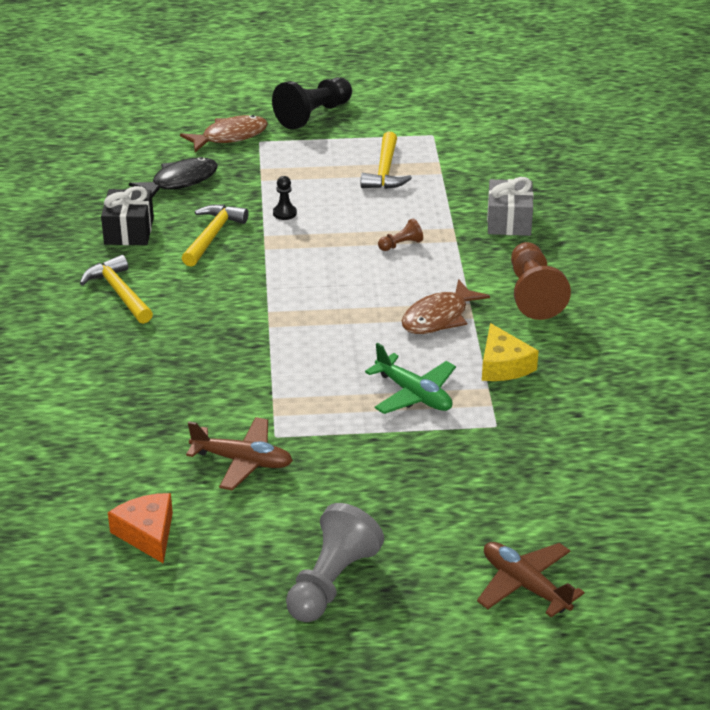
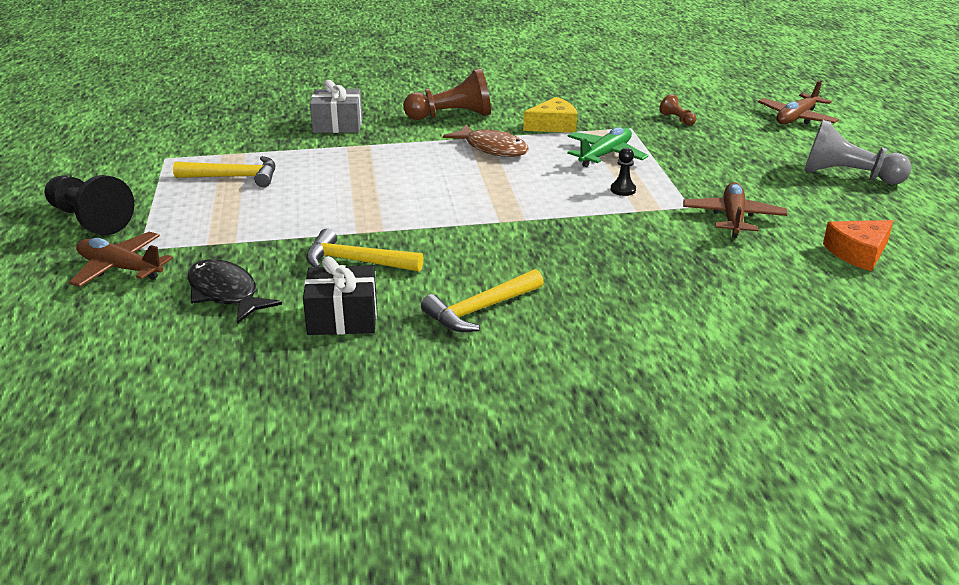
camera: 95 degrees left, 5 degrees down
(230, 136) = (120, 268): brown fish -> brown plane
(284, 213) = (311, 224): black pawn -> black pawn (623, 190)
(401, 244) = (376, 166): brown pawn -> brown pawn (677, 119)

